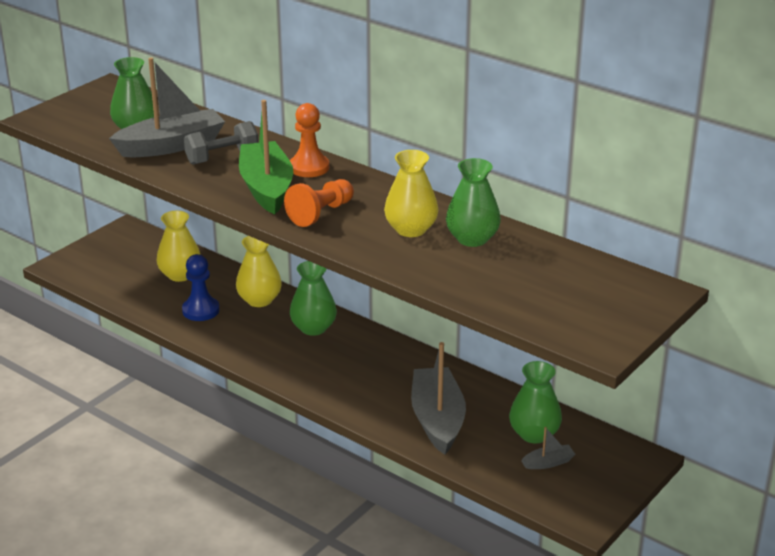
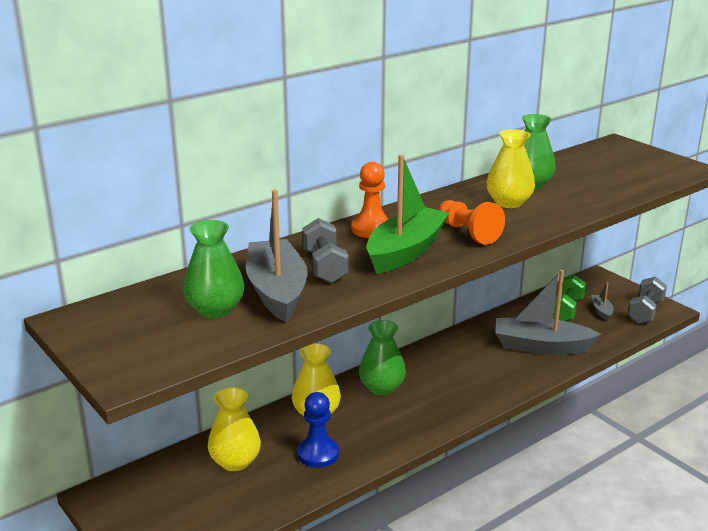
camera: 75 degrees left, 5 degrees down
(266, 188) = (405, 251): green boat -> green boat turned 120 degrees clockwise
(534, 434) = (566, 310): green vase -> green dumbbell
(567, 500) = (645, 312): none -> grey dumbbell

